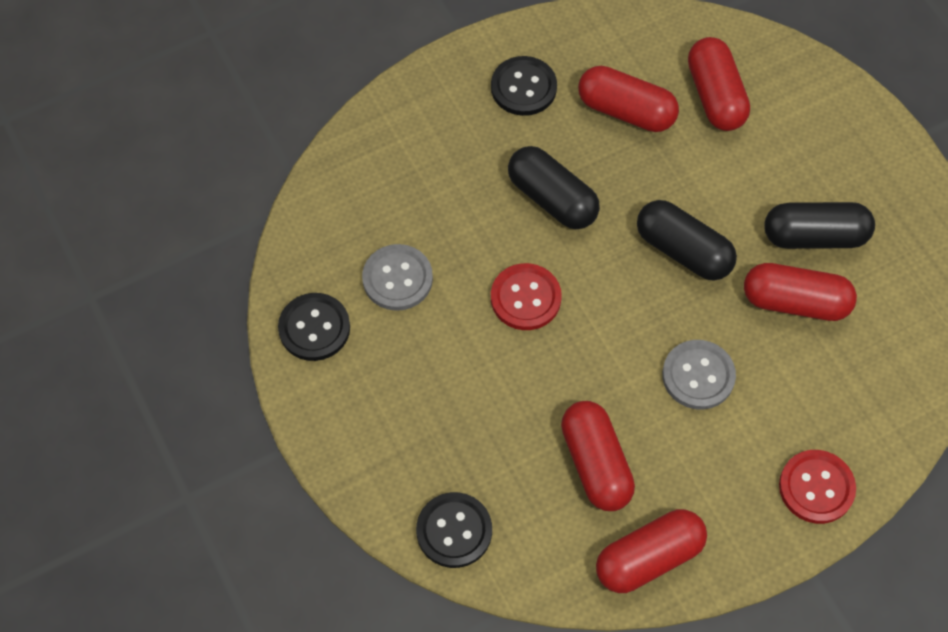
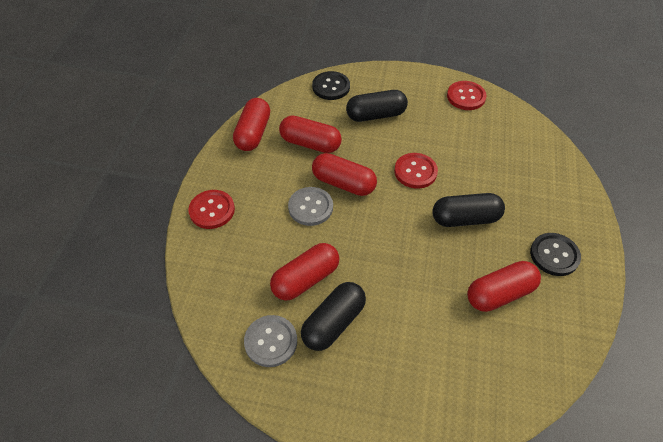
camera: 130 degrees right, 10 degrees down
(314, 328) = (466, 97): black button -> red button
(397, 279) = (468, 135): grey button -> grey button (271, 341)
(683, 250) = (383, 252): black capsule -> black capsule (376, 115)
(715, 96) = (475, 351): red capsule -> red capsule (343, 183)

